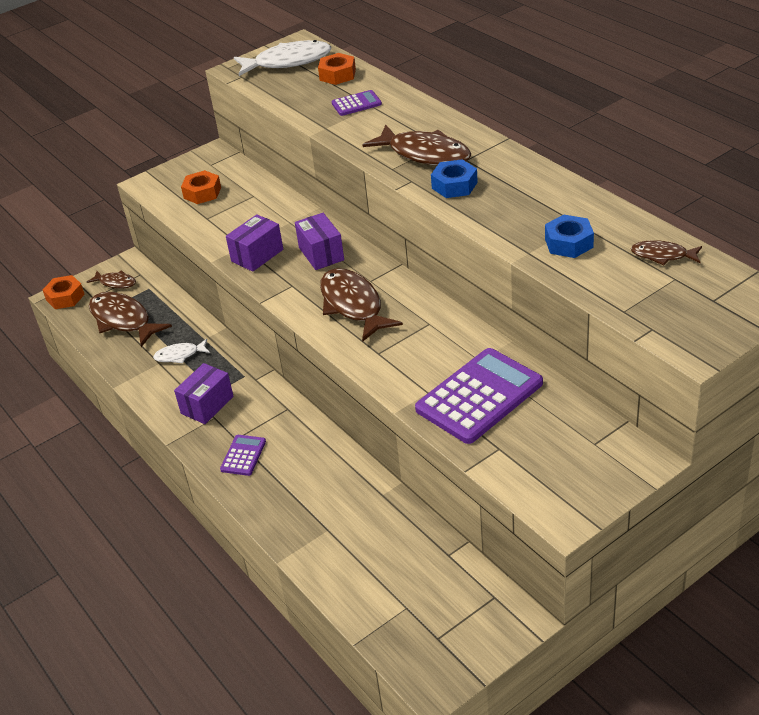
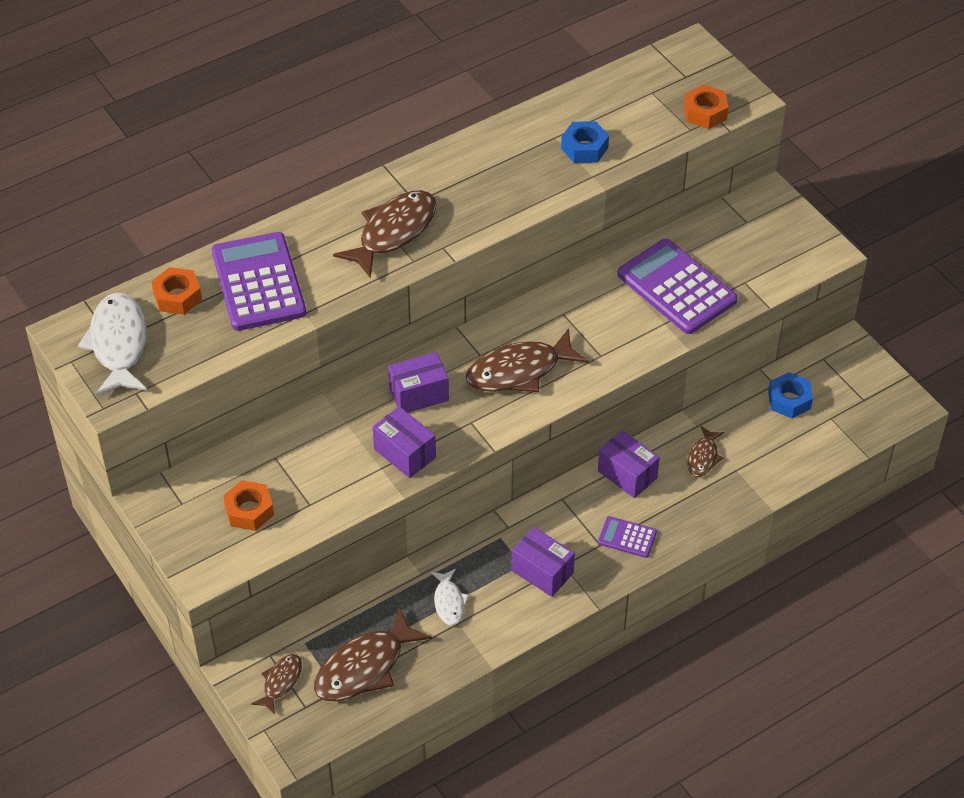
camera: 90 degrees left, 10 degrees up
(65, 297) = (295, 740): orange nut -> orange nut (705, 112)
(317, 449) = (627, 474): none -> purple box
(356, 104) = (259, 282): purple calculator -> purple calculator, size x2.11
(454, 185) = (462, 215): blue nut -> blue nut (789, 400)
(662, 255) = (617, 93): brown fish -> brown fish (703, 457)

